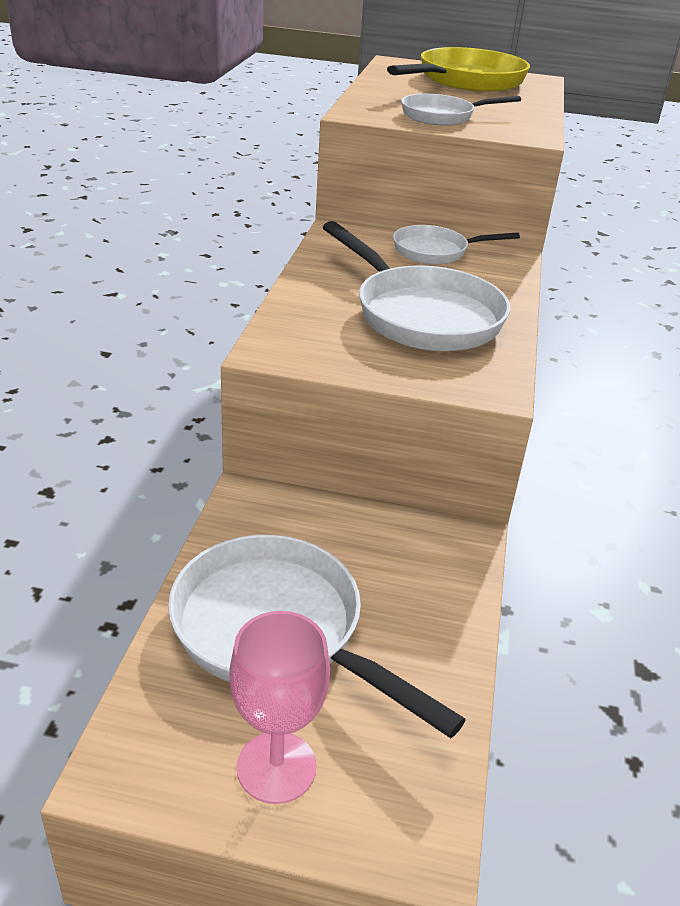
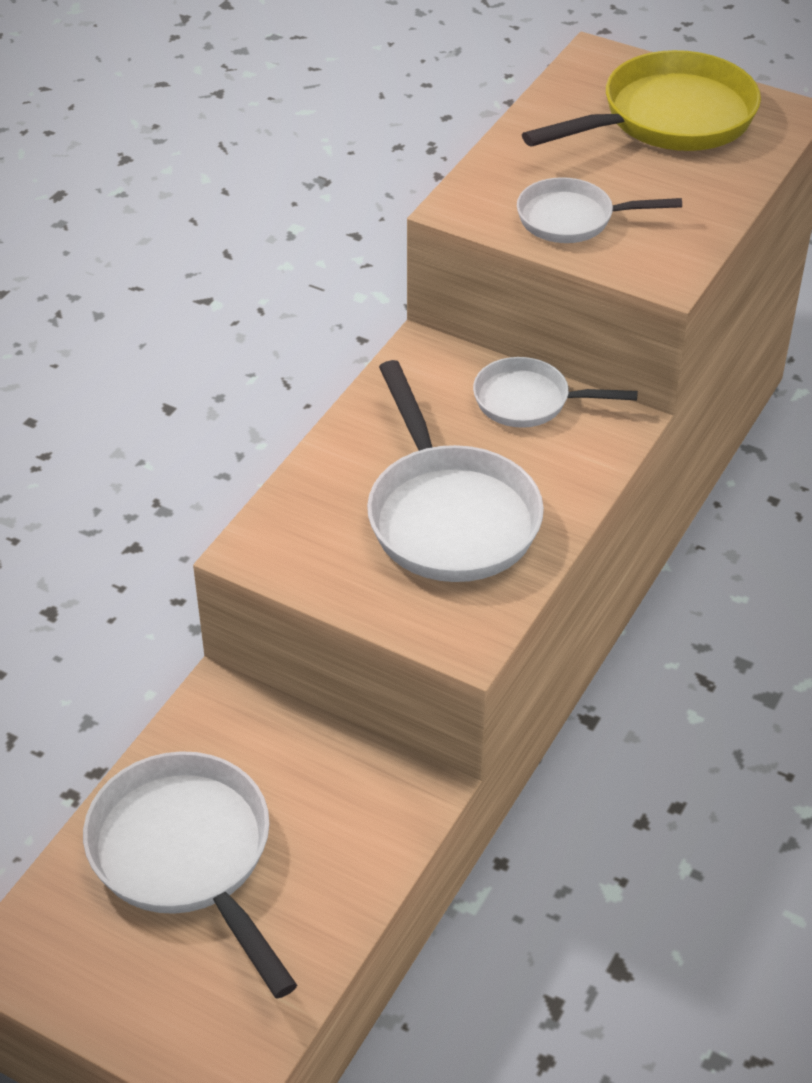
camera: 20 degrees right, 10 degrees up
(276, 767) = (135, 986): pink goblet -> none

